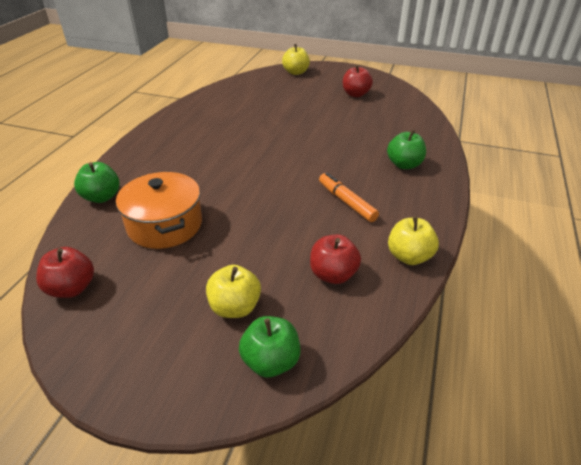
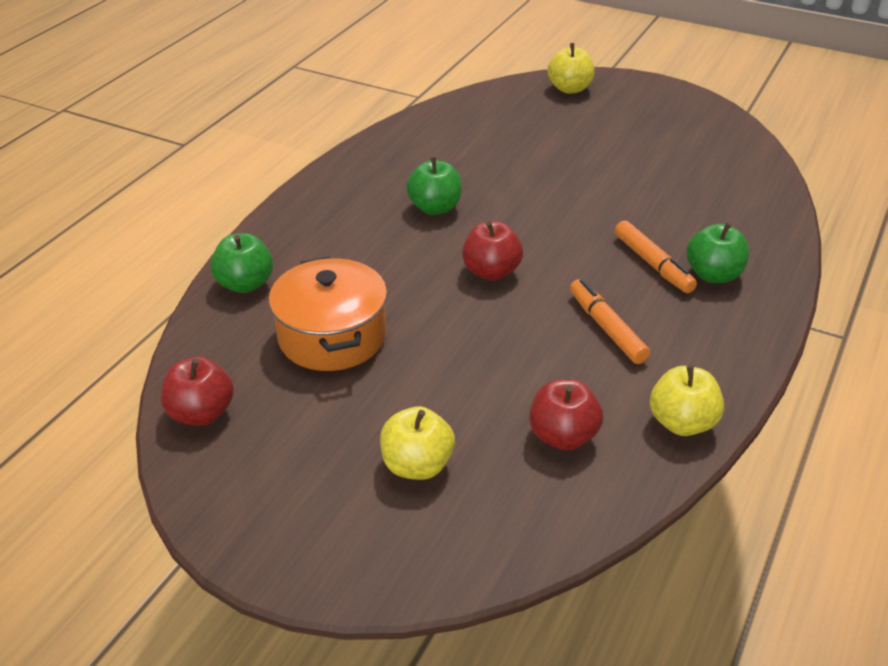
camera: 10 degrees right, 0 degrees up
(271, 361) = (455, 542): green apple -> green apple (435, 208)
(355, 94) = (663, 139): red apple -> red apple (491, 271)
(366, 161) = (653, 264): none -> orange marker

